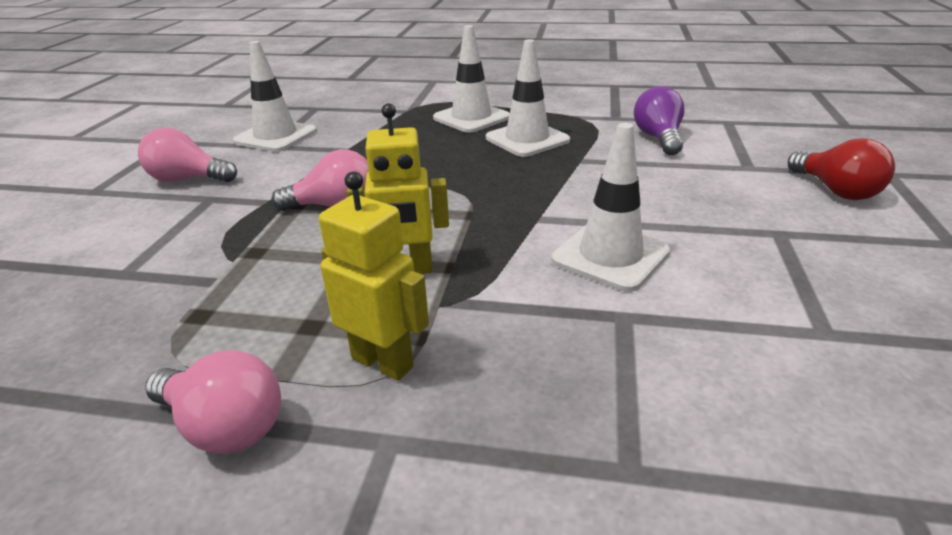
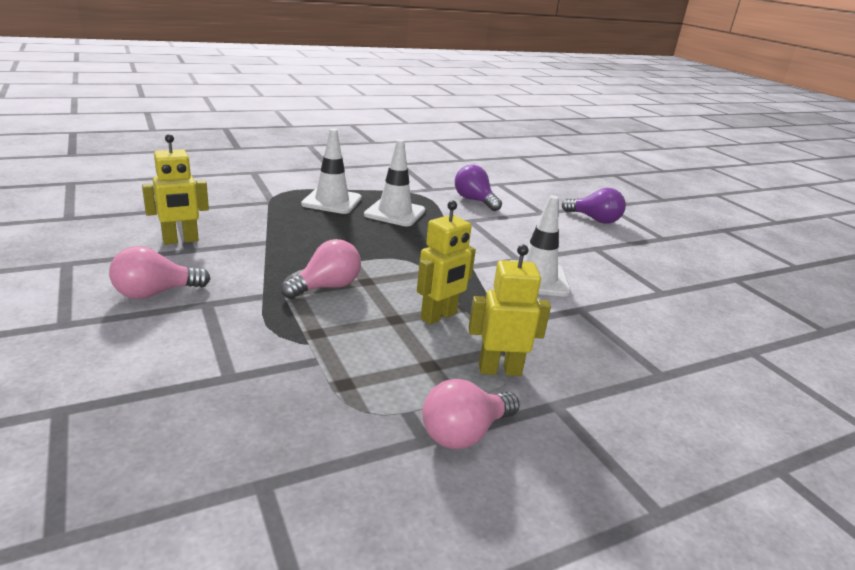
camera: 40 degrees left, 5 degrees down
(224, 427) = (464, 433): pink light bulb -> pink light bulb turned 150 degrees clockwise
(276, 136) = (180, 240): white traffic cone -> yellow robot
(836, 191) = (594, 219): red light bulb -> purple light bulb

